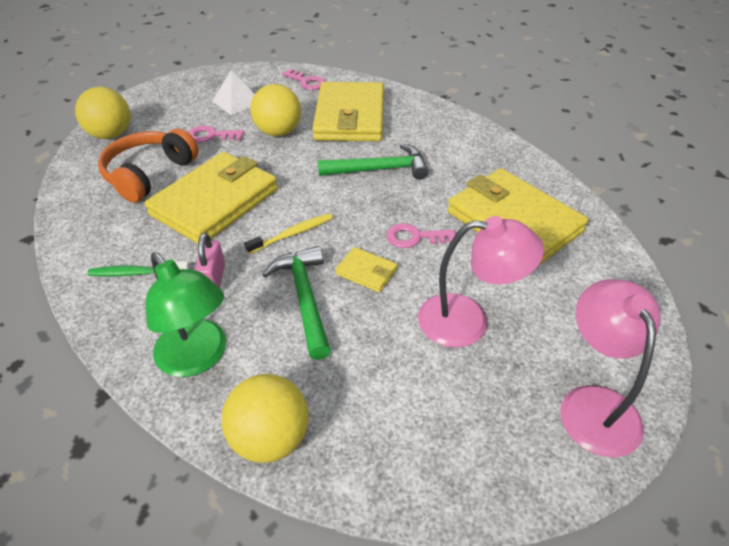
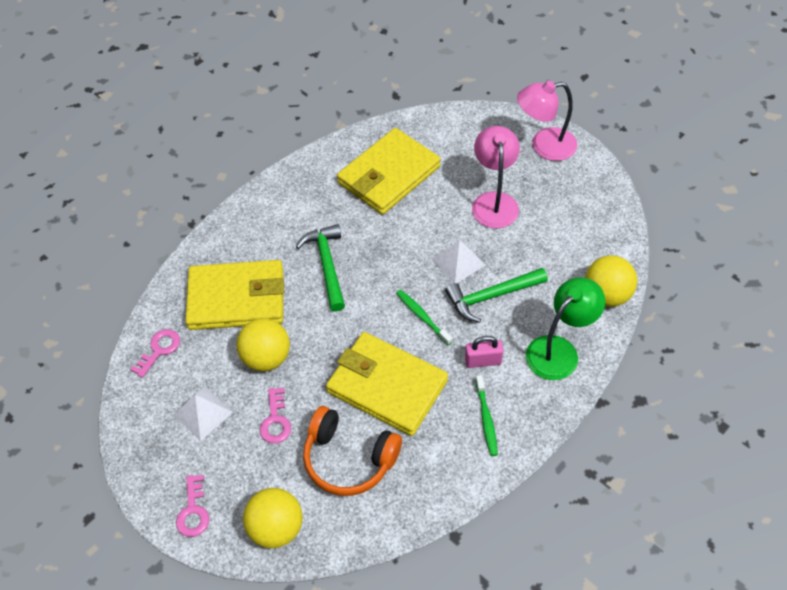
camera: 95 degrees left, 10 degrees up
(292, 234) = (422, 317): yellow toothbrush -> green toothbrush
(366, 272) = (458, 262): yellow wallet -> white pyramid
(415, 237) = (415, 235): pink key -> pink key (193, 511)

